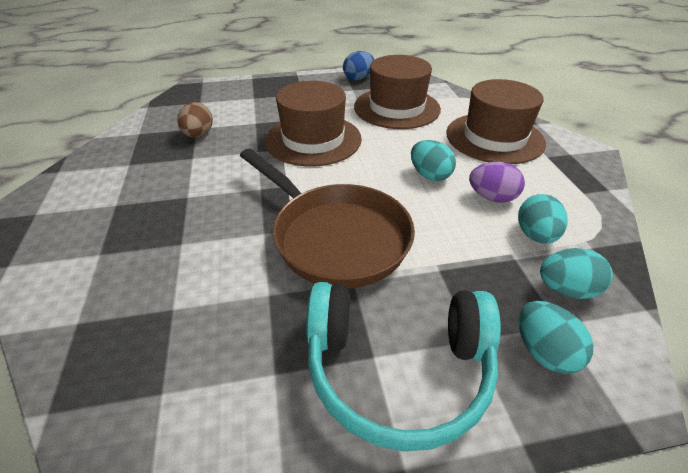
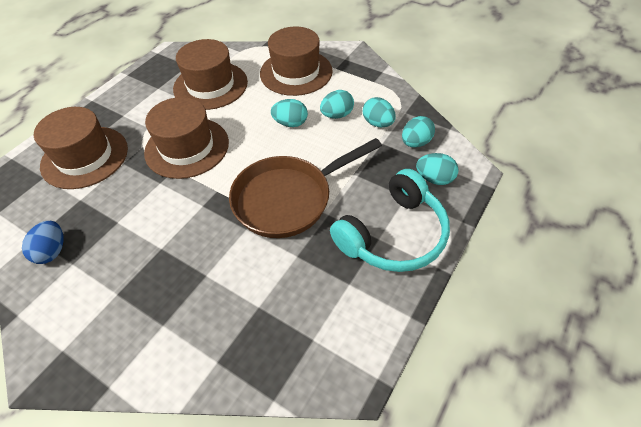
camera: 45 degrees left, 10 degrees up
(198, 135) = (92, 203): brown egg -> none
(240, 105) = (85, 157): none -> brown hat
(335, 237) = (288, 199): brown pan -> brown pan turned 150 degrees clockwise
(358, 78) = (148, 75): blue egg -> blue egg (52, 251)
(492, 197) = (337, 115): purple egg -> turquoise egg

